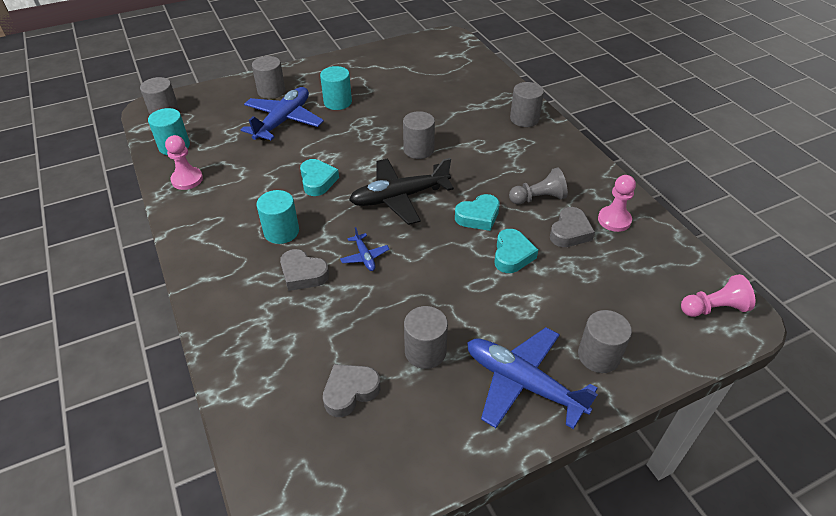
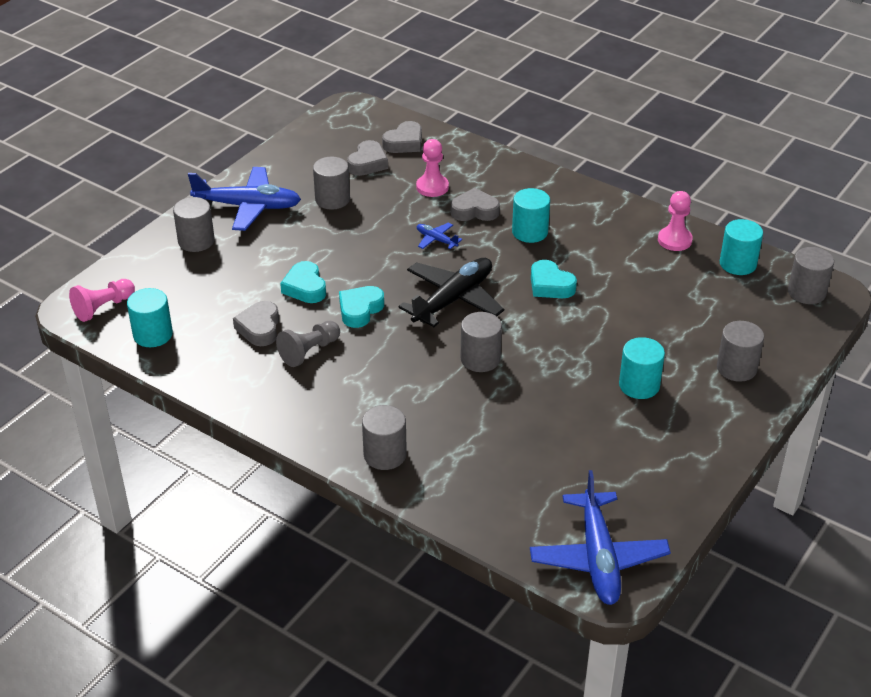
camera: 150 degrees right, 5 degrees down
(283, 121) = (669, 335): blue plane -> blue plane (598, 558)
(283, 408) = (404, 143): none -> grey heart
(614, 220) = (218, 357): pink pawn -> pink pawn (432, 187)
(667, 261) = (153, 335): none -> turquoise cylinder

